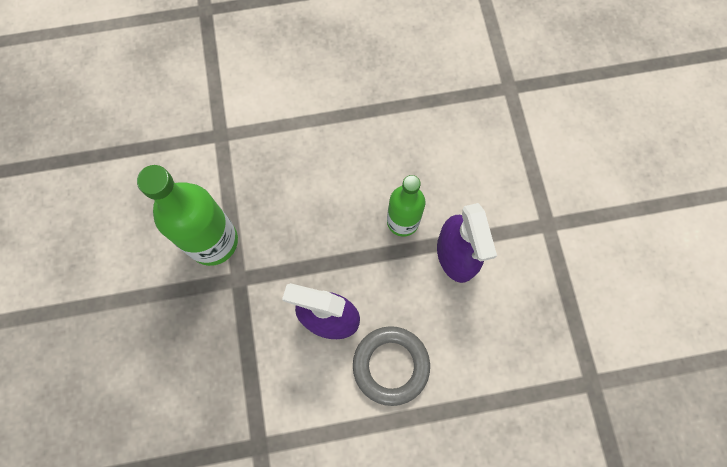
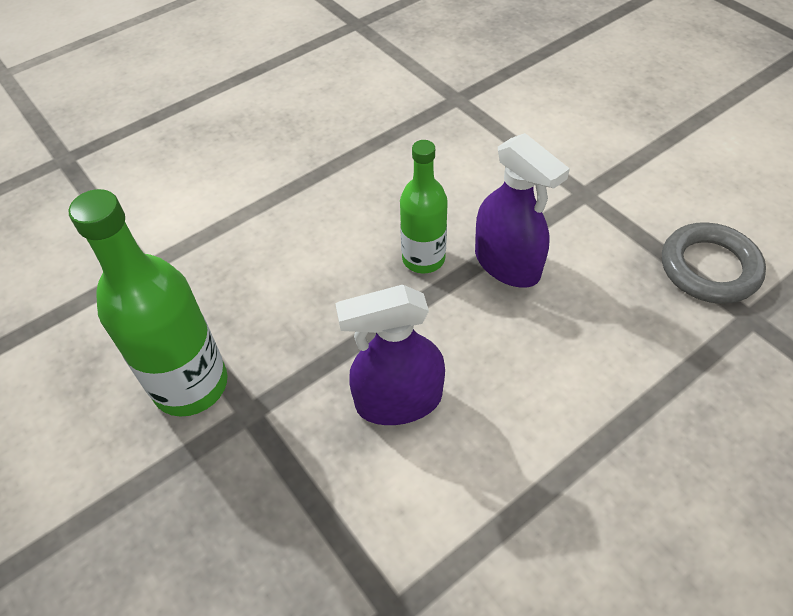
camera: 25 degrees left, 20 degrees down
(391, 365) = (511, 415): grey ring -> grey ring (709, 268)

